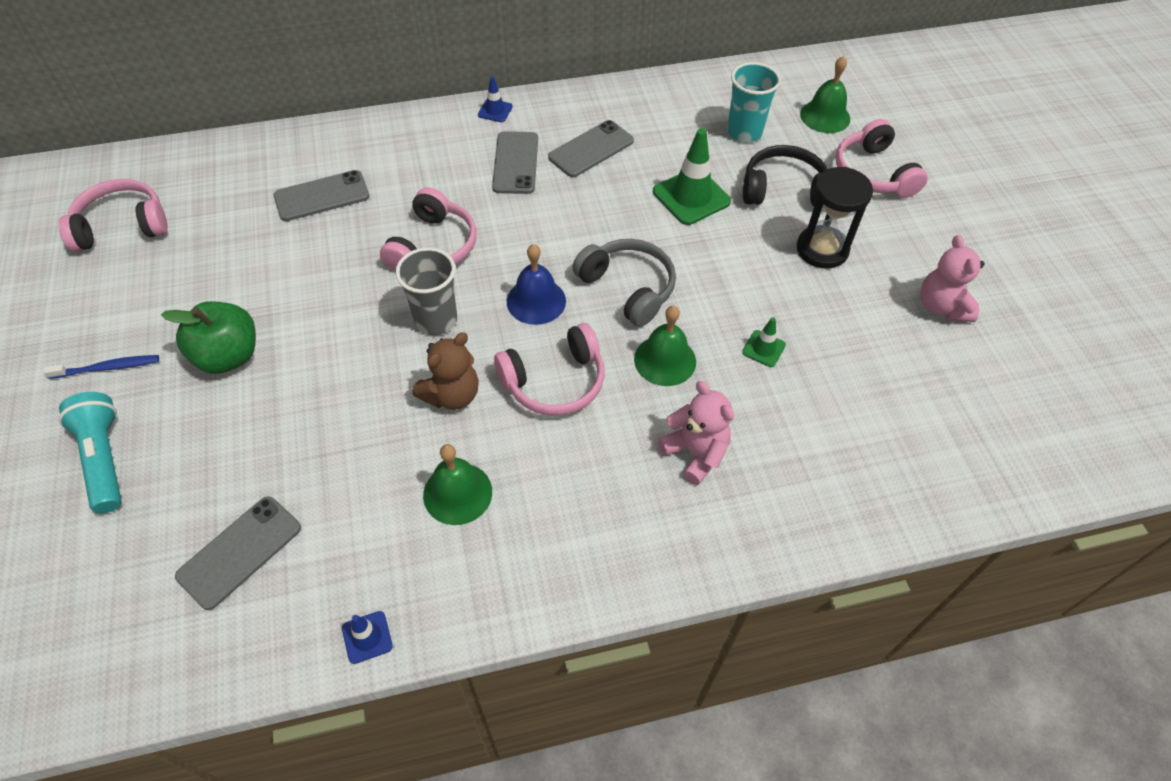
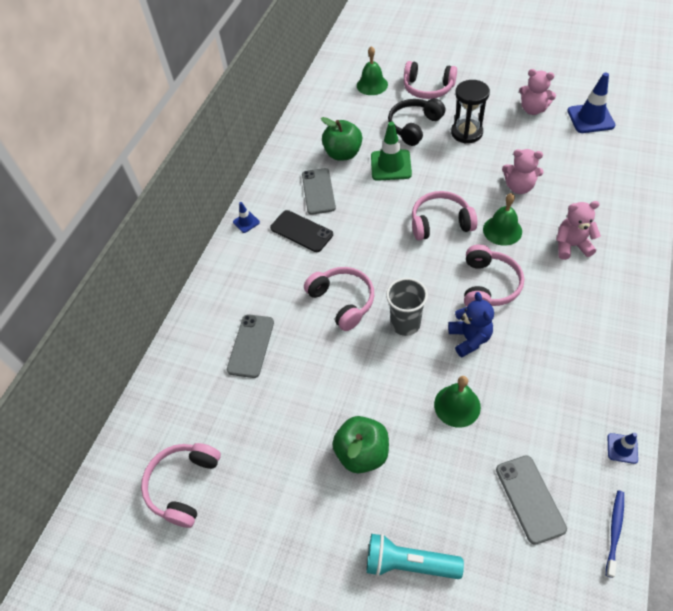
camera: 50 degrees left, 0 degrees up
(107, 368) = (324, 537): blue toothbrush -> blue toothbrush (614, 531)
(452, 395) = (469, 338): brown teddy bear -> blue teddy bear
(457, 493) = (543, 364): green bell -> green bell (457, 405)
(515, 163) = (301, 231): grey phone -> black phone
(536, 301) = (422, 268): blue bell -> none
(628, 288) = (440, 223): grey headphones -> pink headphones
(673, 143) = (343, 154): none -> green apple
(744, 132) = (358, 121): turquoise cup -> none
(763, 348) = (519, 187): green traffic cone -> pink teddy bear
(990, 386) = (590, 118): none -> blue traffic cone

